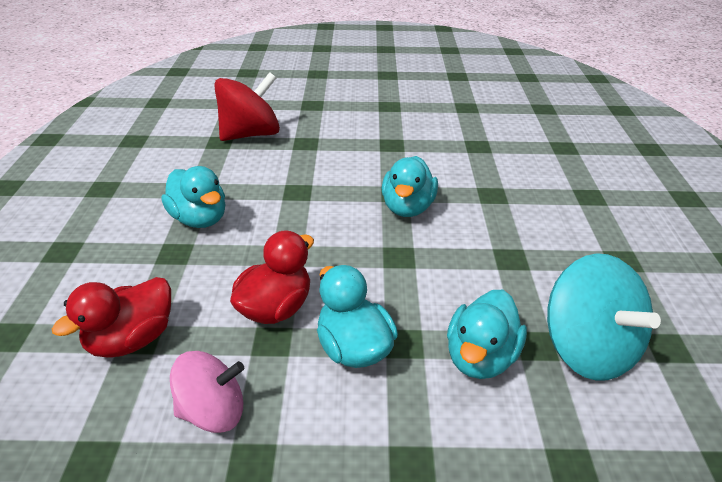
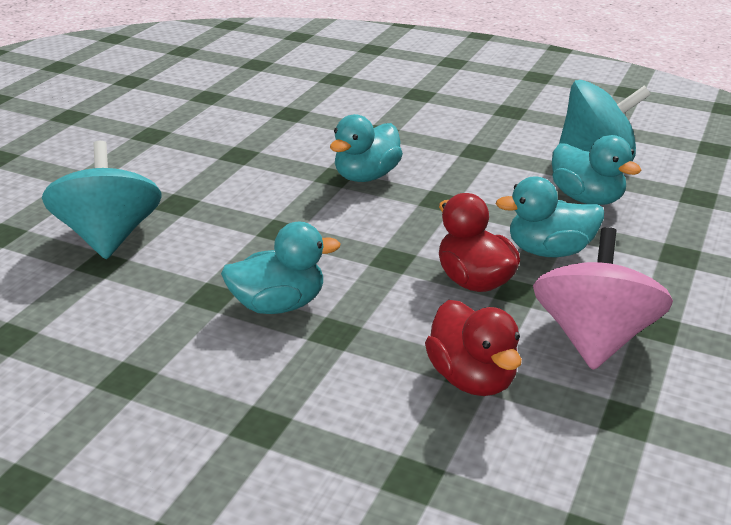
camera: 65 degrees left, 5 degrees down
(212, 411) = (593, 338): pink spinning top -> pink spinning top, size x1.54
(250, 134) = (110, 237): red spinning top -> turquoise spinning top
(407, 208) = (366, 176): turquoise duck -> turquoise duck turned 90 degrees clockwise

